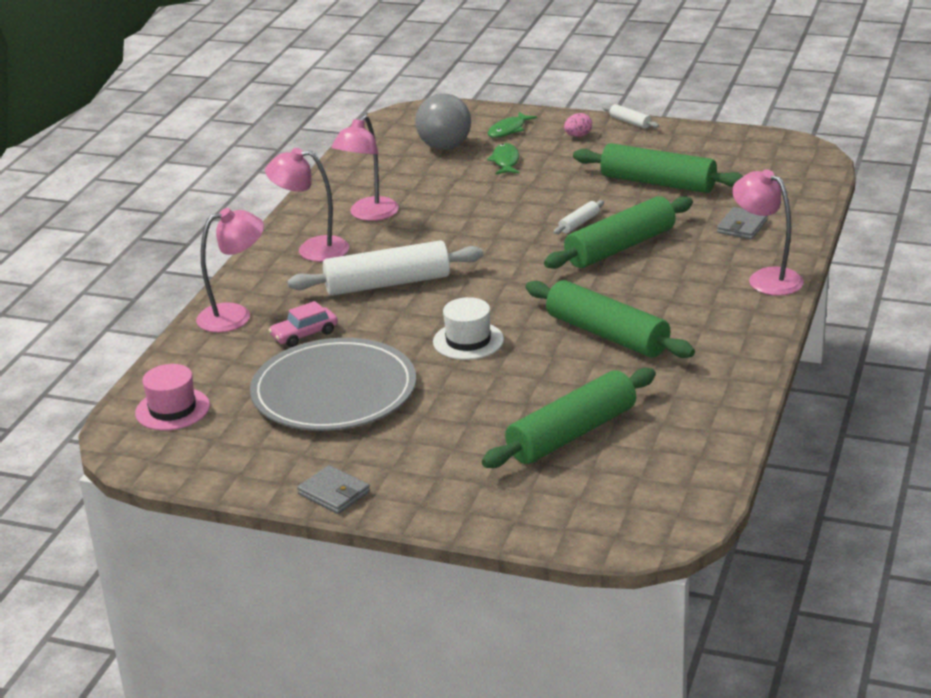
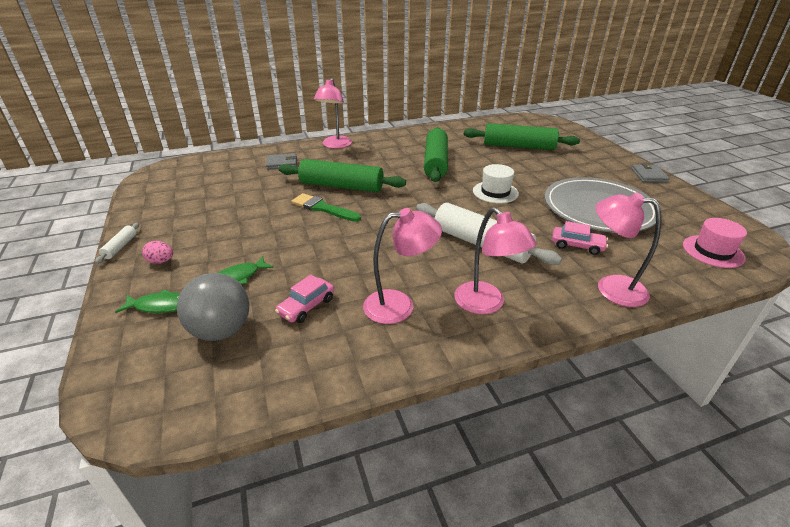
camera: 130 degrees left, 5 degrees up
(425, 180) = (306, 306): none -> pink car
(579, 223) = (323, 208): white rolling pin -> green brush
(658, 183) = (238, 201): green rolling pin -> none

